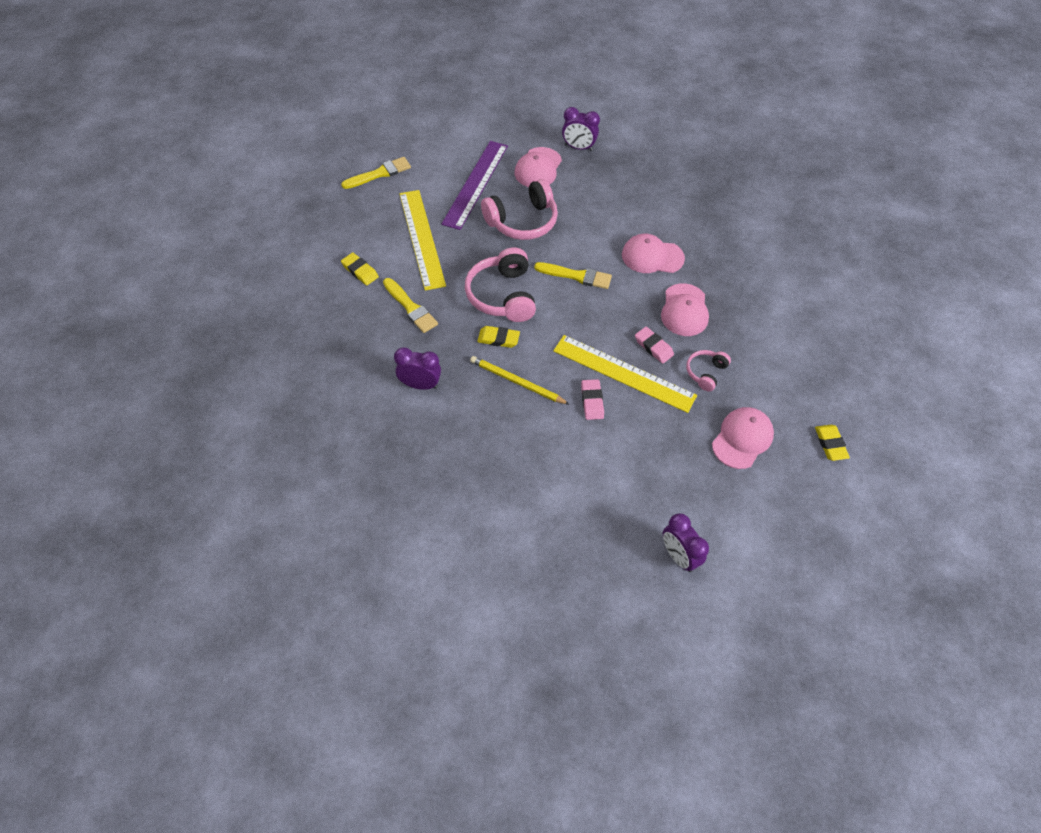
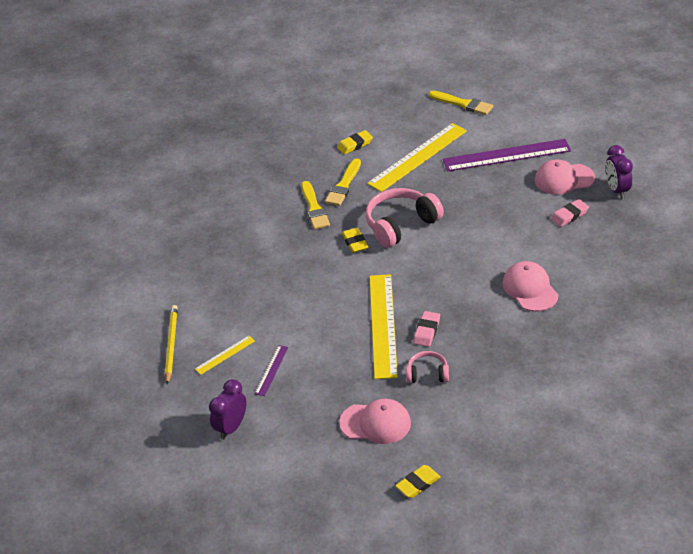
camera: 65 degrees right, 15 degrees down
(360, 271) = (355, 145): yellow eraser -> yellow eraser turned 45 degrees clockwise
(420, 385) = (277, 224): purple clock -> none
(517, 382) = (322, 271): yellow pencil -> yellow pencil (171, 345)
(522, 221) = (492, 199): pink headphones -> none
(574, 515) = (225, 355): none -> yellow ruler
(576, 276) = (462, 255): yellow brush -> yellow brush (314, 208)
(592, 401) = (338, 319): pink eraser -> pink eraser (569, 215)
(623, 486) = (271, 370): none -> purple ruler
(684, 310) = (486, 333): pink cap -> none

